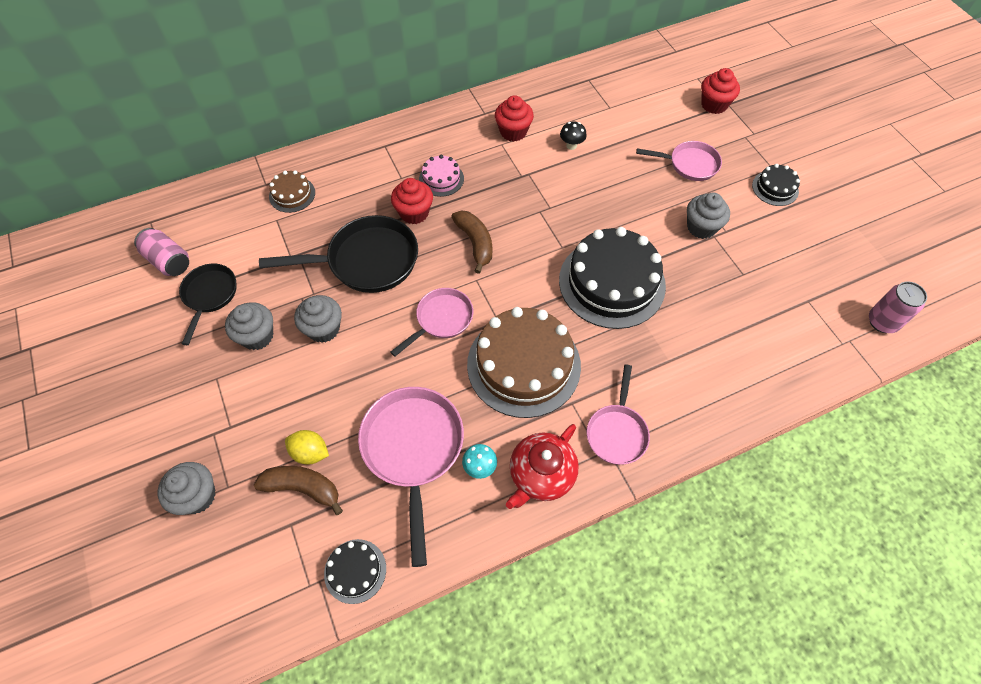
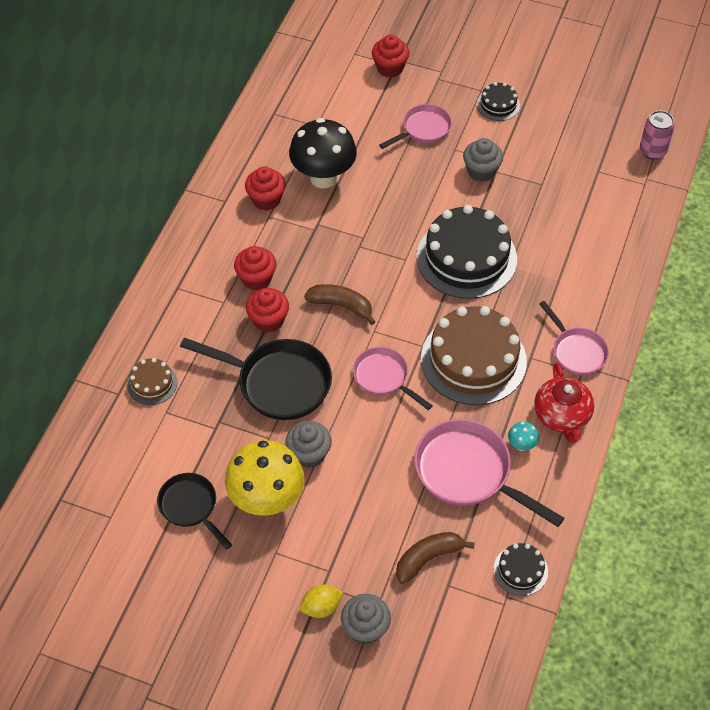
camera: 45 degrees left, 5 degrees down
(168, 261) = (120, 512): pink can -> none
(257, 336) = (267, 500): grey cupcake -> yellow mushroom
(310, 452) = (405, 535): yellow lemon -> yellow lemon (321, 607)
(367, 261) = (278, 383): black pan -> black pan turned 75 degrees clockwise
(441, 179) = (256, 279): pink cake -> red cupcake
(441, 319) = (384, 377): pink pan -> pink pan turned 45 degrees counterclockwise
(571, 145) = (323, 178): black mushroom -> black mushroom, size x2.47

